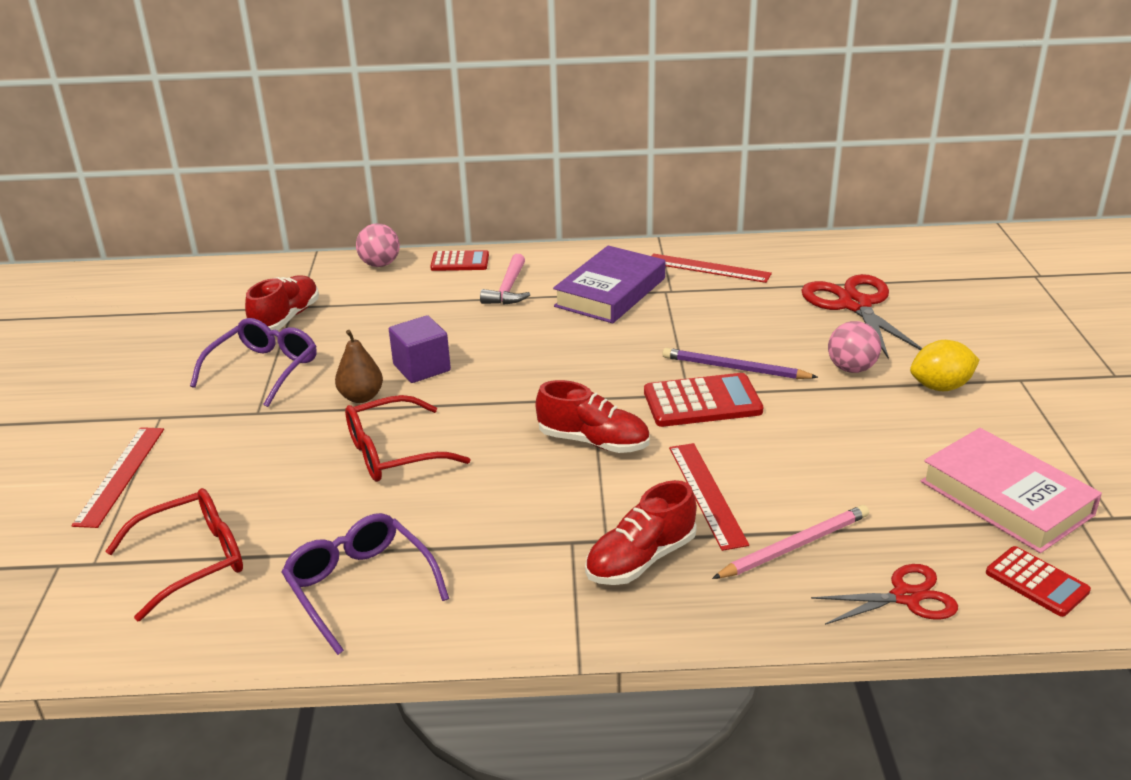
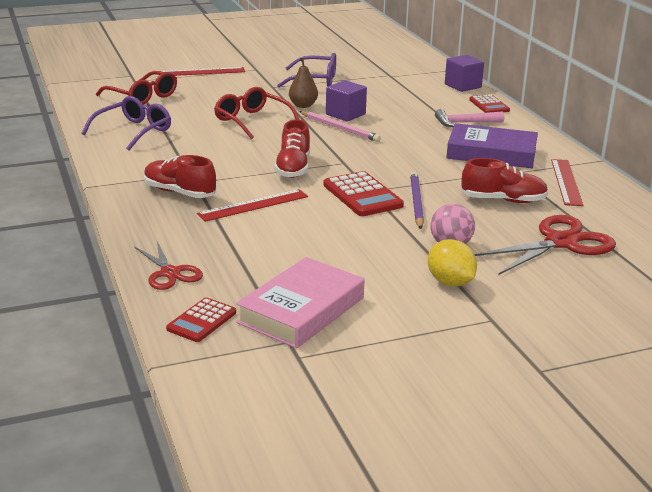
camera: 70 degrees right, 5 degrees down
(286, 318) = (374, 75): red shoe -> red shoe (503, 200)
(380, 264) = (463, 86): pink ball -> purple cube
(794, 546) = (210, 235): pink pencil -> pink pencil (340, 128)

